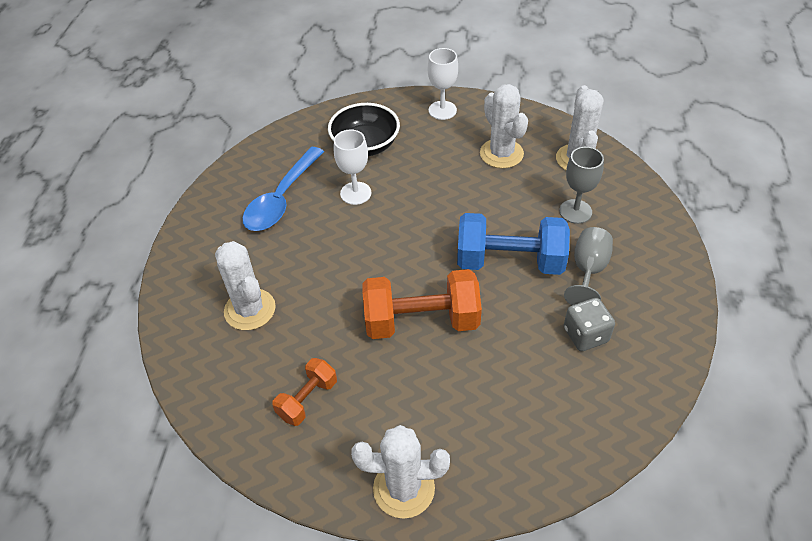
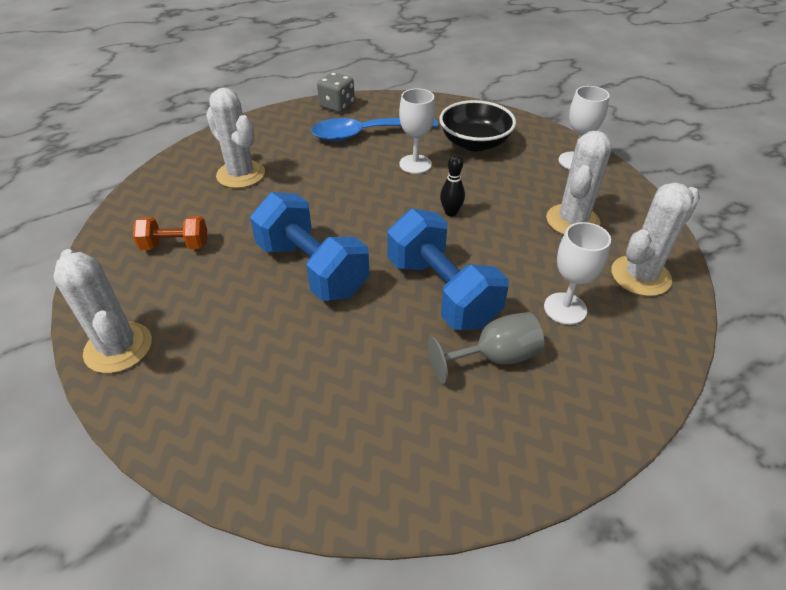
camera: 50 degrees right, 5 degrees down
(250, 309) = (241, 174): white cactus -> white cactus turned 60 degrees counterclockwise
(421, 321) = (312, 269): orange dumbbell -> blue dumbbell
(433, 208) = (451, 212): none -> black bowling pin
(575, 211) = (565, 308): grey goblet -> white goblet
(585, 335) = (404, 397): grey dice -> grey dice (337, 106)

